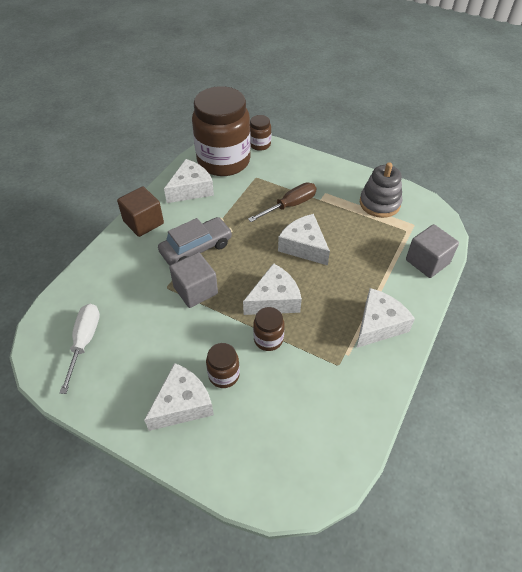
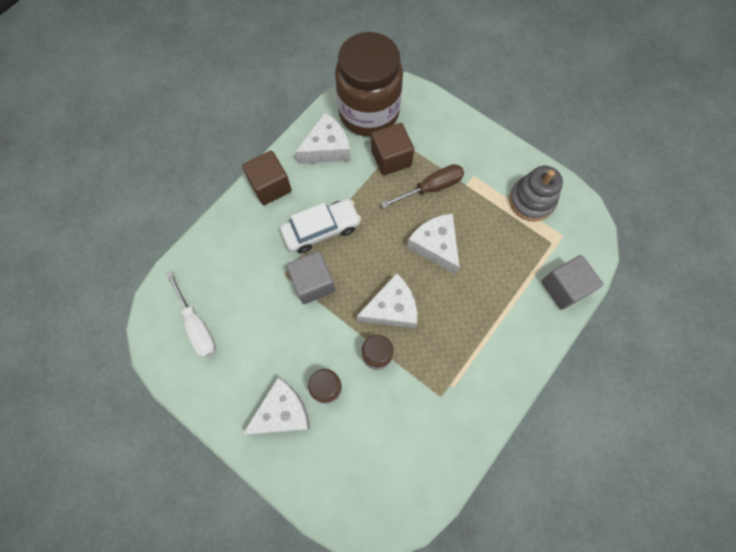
camera: 10 degrees right, 20 degrees up
(84, 341) = (197, 326): white screwdriver -> white screwdriver turned 135 degrees clockwise
(196, 248) = (321, 230): grey car -> white car
(250, 189) = (391, 158): none -> brown cube
(260, 144) = (413, 94): brown jar -> none
(378, 325) = (492, 357): white cheese -> none

